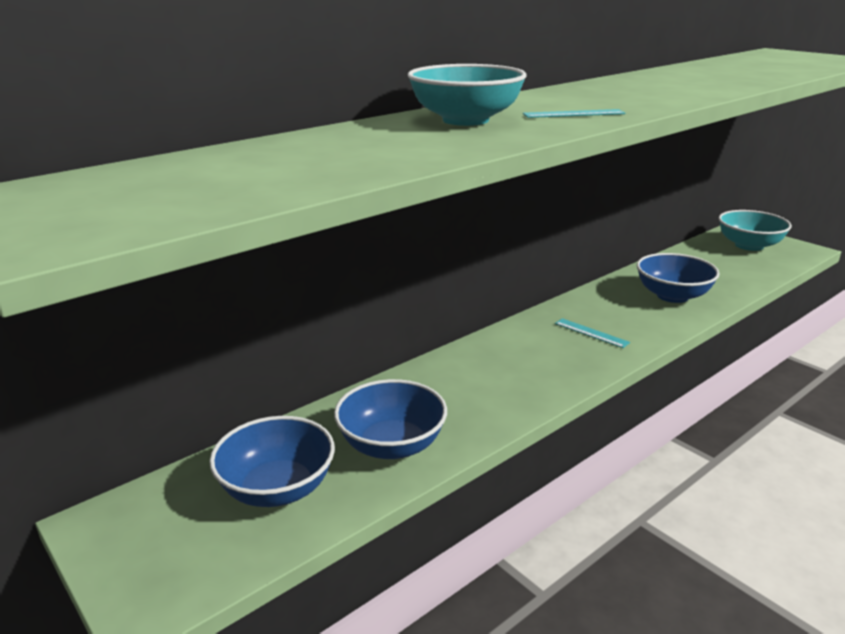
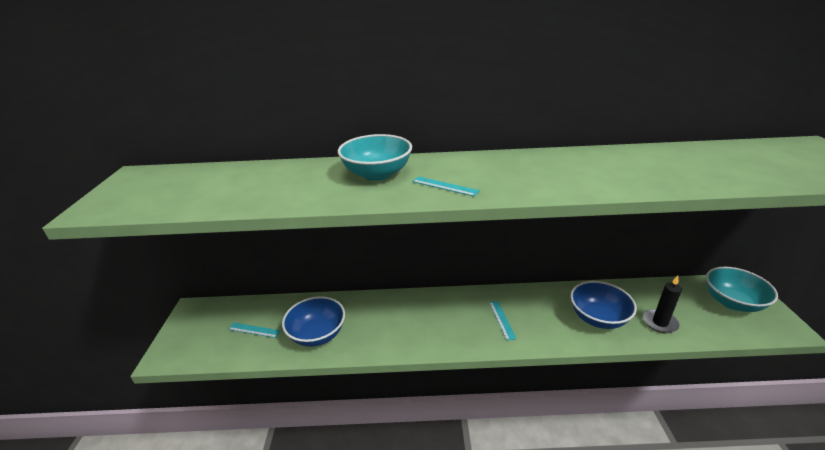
camera: 40 degrees right, 5 degrees up
(277, 489) = (254, 330): blue bowl -> turquoise ruler
(723, 279) = (660, 322): none -> black candle

